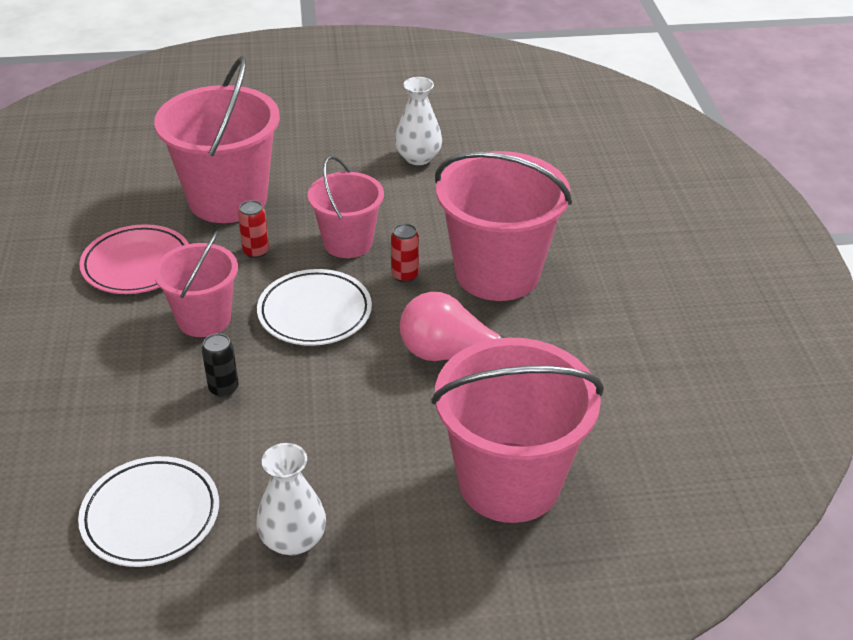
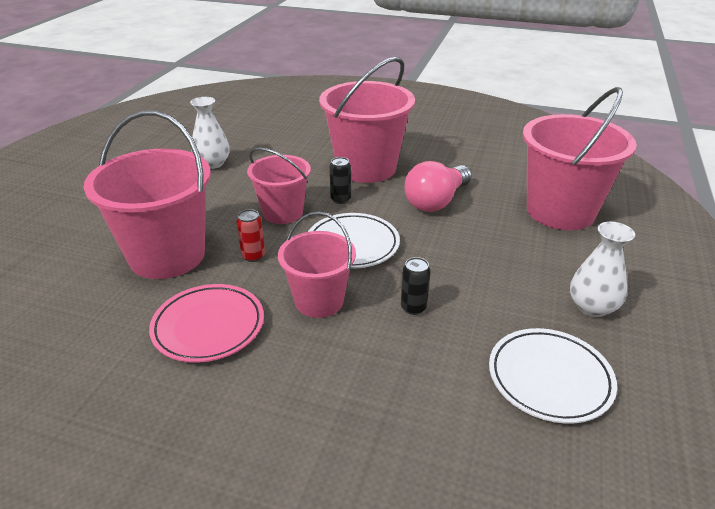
camera: 65 degrees left, 5 degrees down
(405, 275) = (340, 199): red can -> black can

